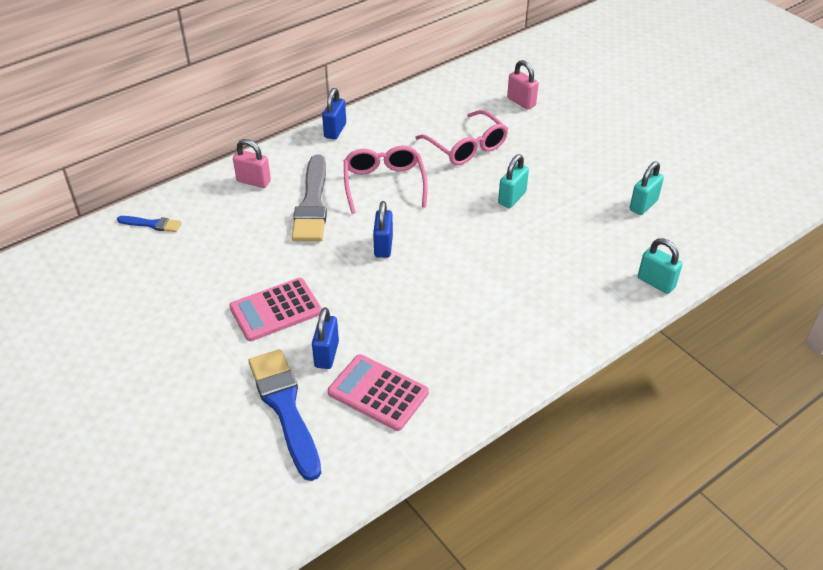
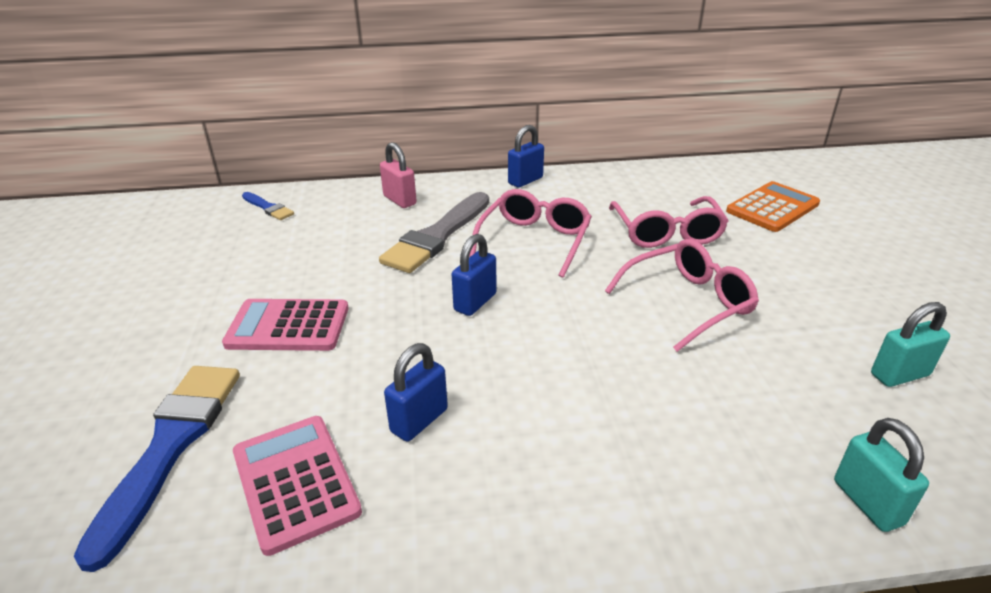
camera: 30 degrees right, 10 degrees down
(326, 354) = (287, 400): blue padlock -> blue padlock (419, 420)
(512, 198) = (688, 302): turquoise padlock -> pink glasses
(521, 102) = (772, 208): pink padlock -> orange calculator

